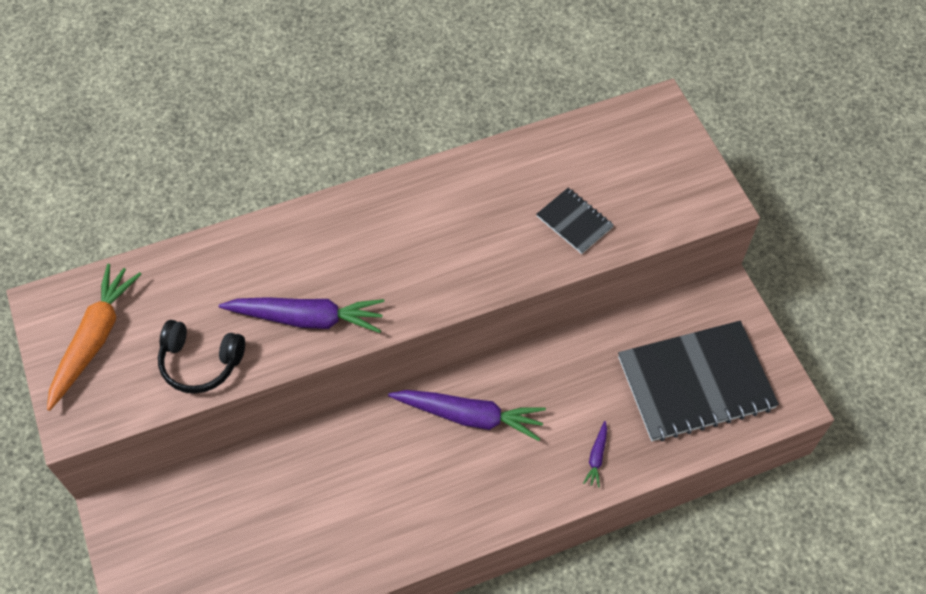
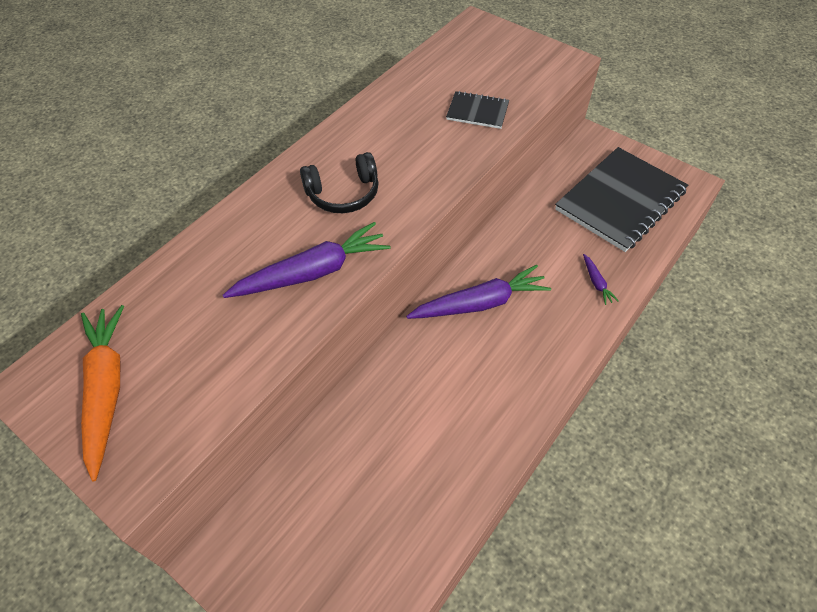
camera: 30 degrees left, 5 degrees down
(200, 362) = (234, 356): black headphones -> black headphones (343, 193)

